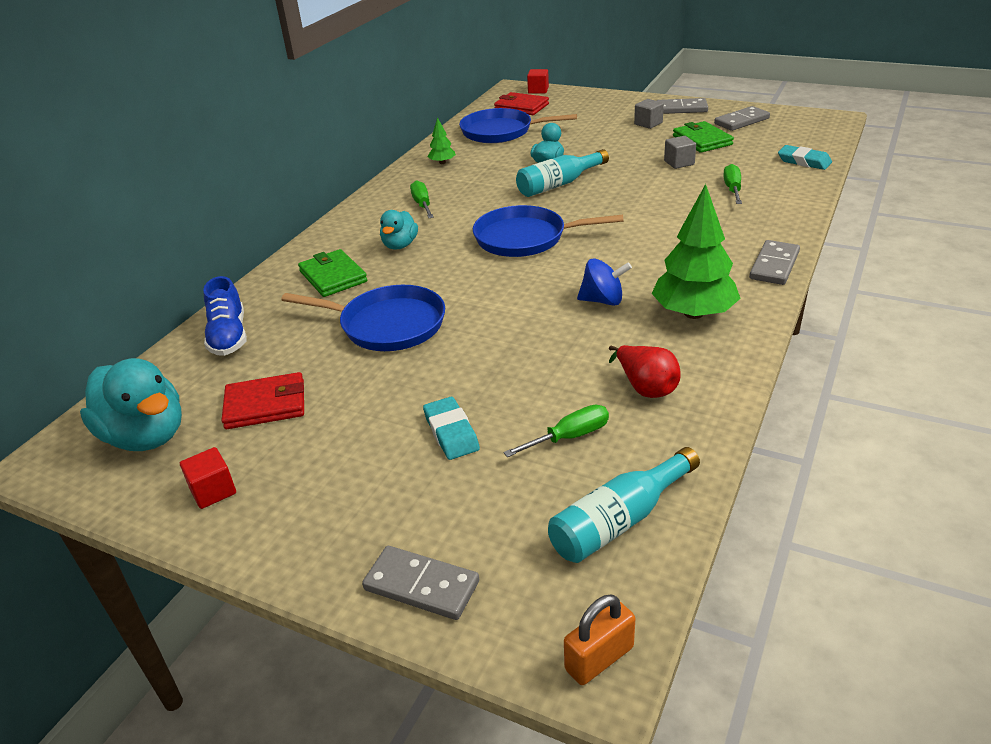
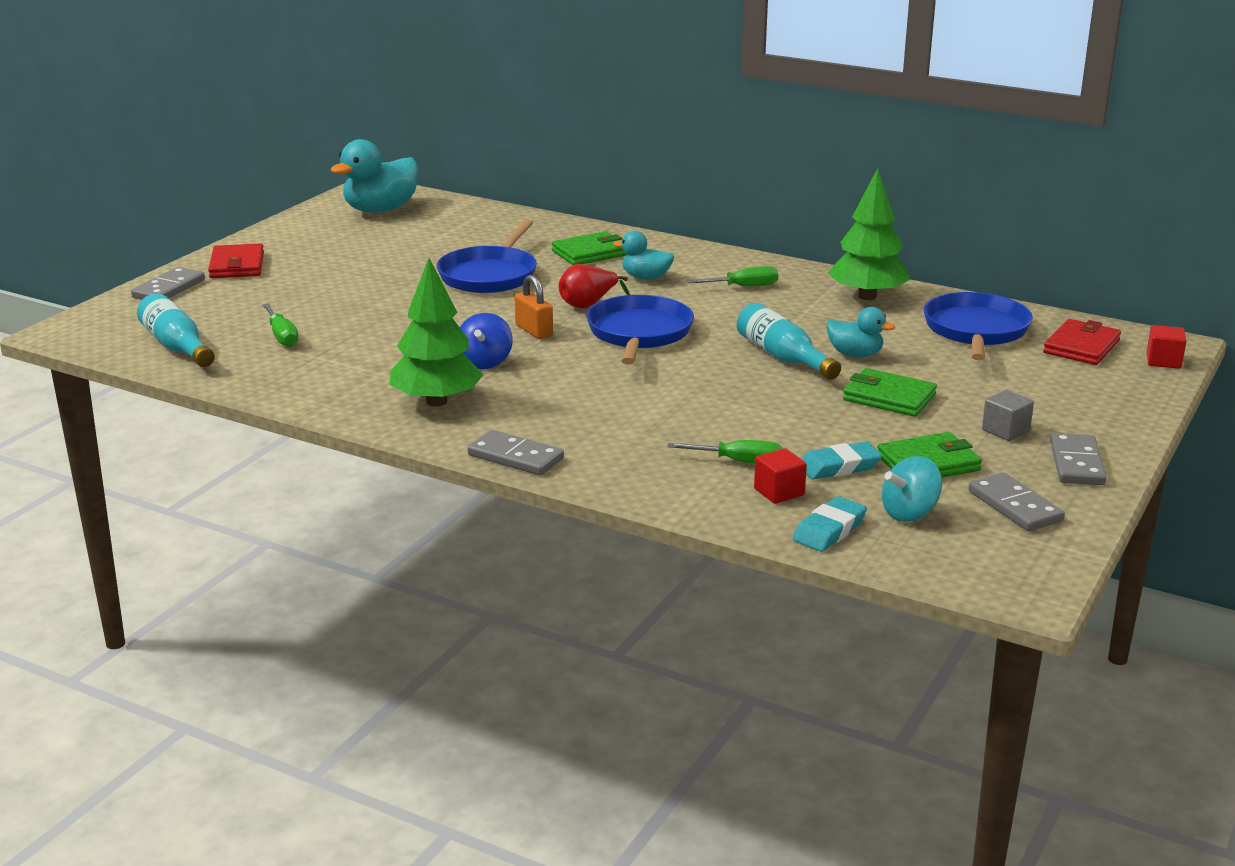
camera: 90 degrees right, 10 degrees down
(213, 491) = (305, 232): red cube -> red cube (779, 492)
(229, 336) = (503, 223): blue shoe -> none
(265, 405) = (395, 240): red wallet -> red wallet (237, 265)
(442, 163) = (867, 296): green tree -> green tree, size x2.13
(451, 432) = (317, 297): turquoise eraser -> turquoise eraser (839, 466)
(599, 658) = (69, 333): orange padlock -> orange padlock (534, 331)
(614, 152) = (889, 397): none -> green wallet
(645, 387) = (327, 369): red pear -> red pear (588, 304)
(679, 163) = (841, 437): grey cube -> none
(768, 143) = (909, 513): none -> turquoise spinning top

